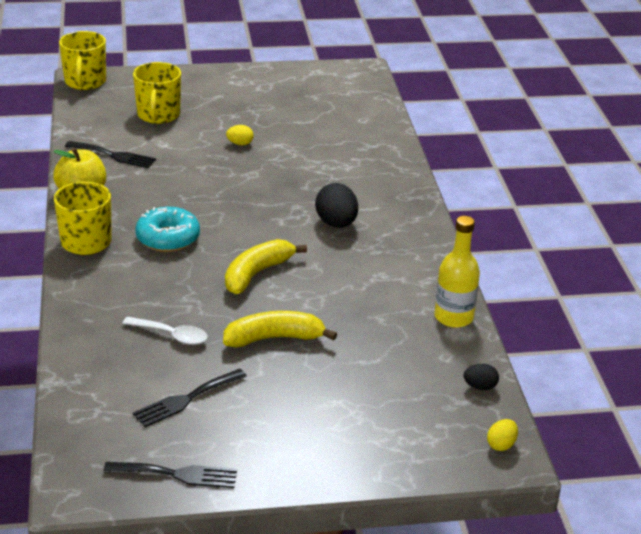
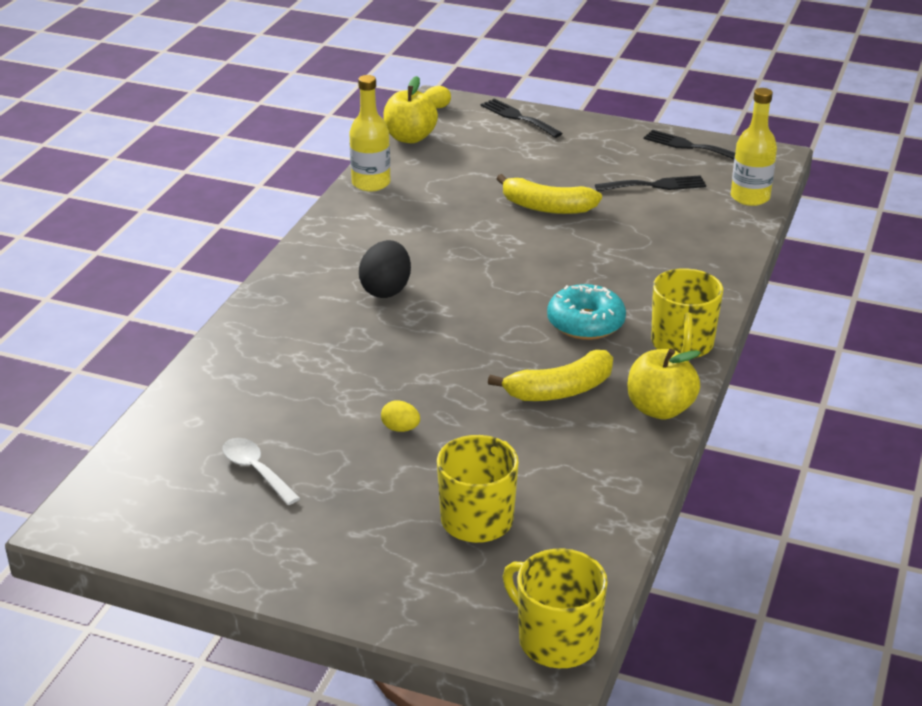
camera: 150 degrees left, 0 degrees up
(80, 413) = (750, 197): none -> yellow bottle
(85, 82) = (556, 640): yellow mug -> yellow mug turned 75 degrees counterclockwise
(114, 155) = (588, 459): black fork -> black fork (518, 117)
(171, 335) = (639, 232): white spoon -> white spoon (256, 470)
(257, 274) = (517, 262): yellow banana -> yellow banana (560, 390)
(480, 387) = (410, 138): black egg -> yellow apple

